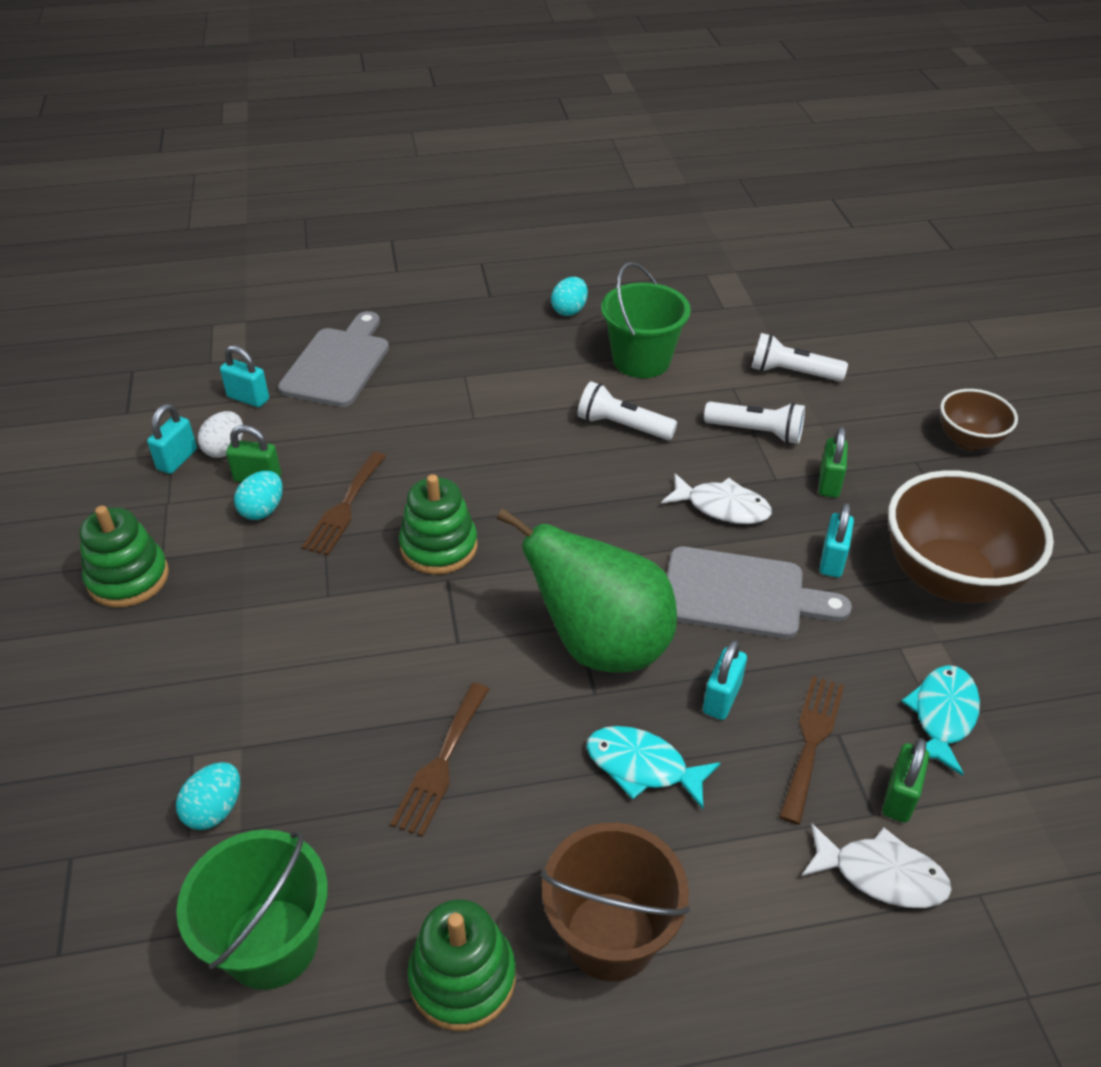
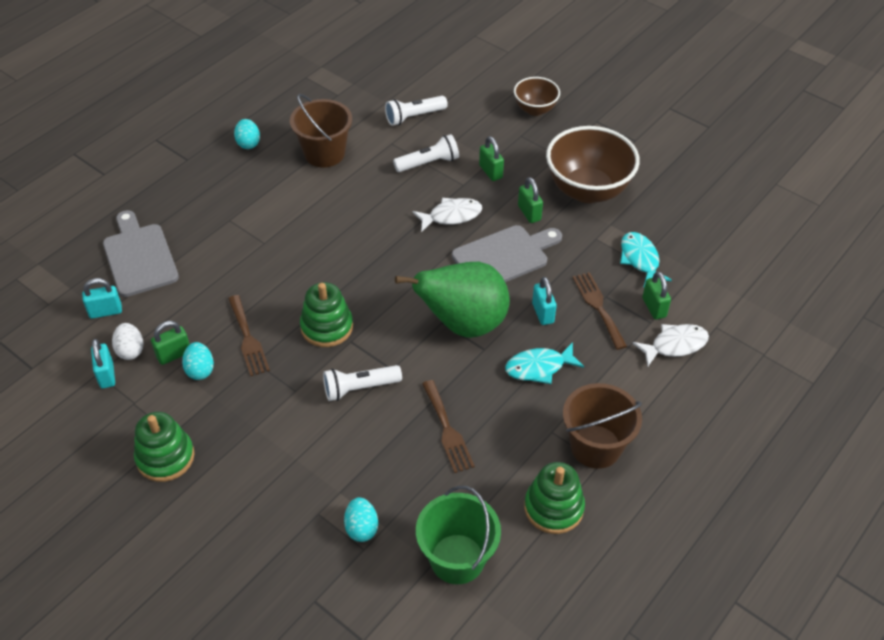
camera: 40 degrees left, 5 degrees up
(622, 426) = (354, 199): white flashlight -> white flashlight (359, 388)
(641, 360) = (324, 153): green bucket -> brown bucket
(832, 560) = (529, 213): turquoise padlock -> green padlock

